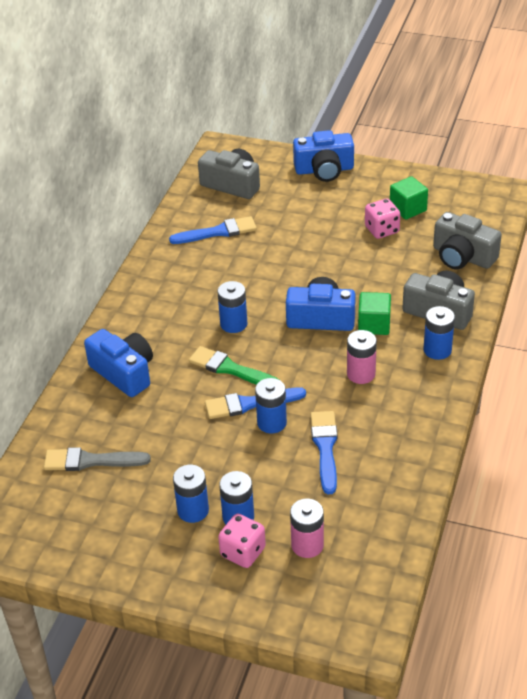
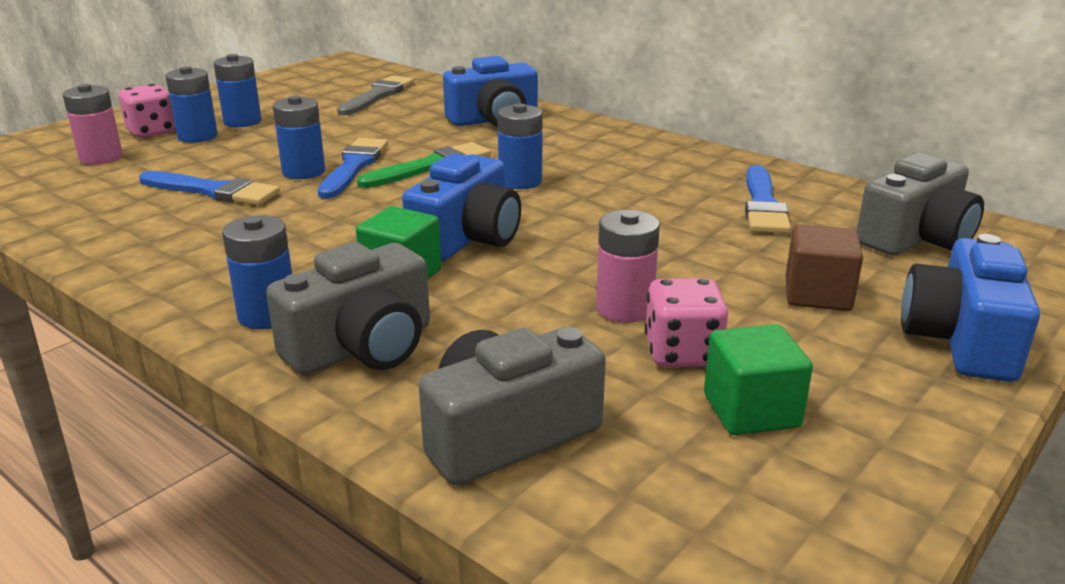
camera: 110 degrees right, 15 degrees down
(309, 205) = (817, 294): none -> brown cube
(361, 374) = (306, 240): pink battery -> pink battery (624, 308)

